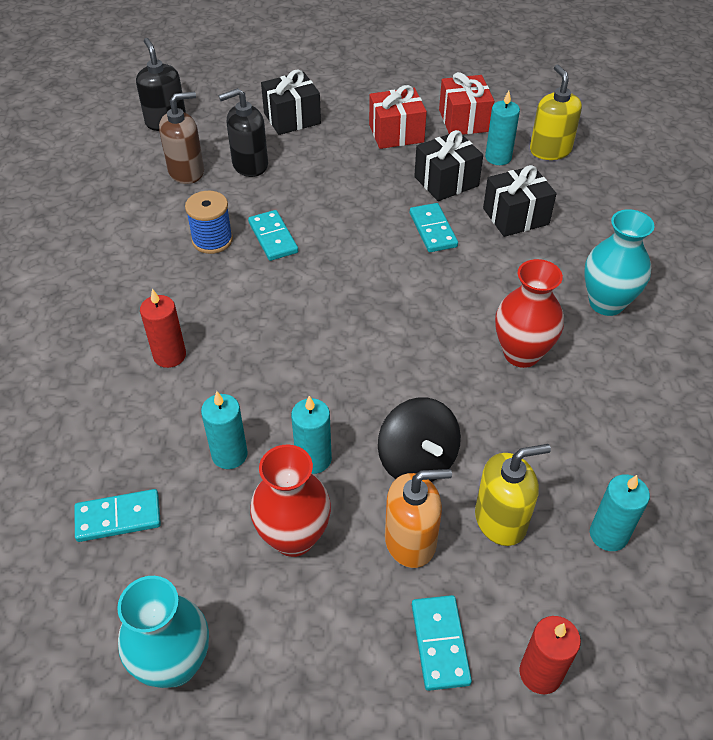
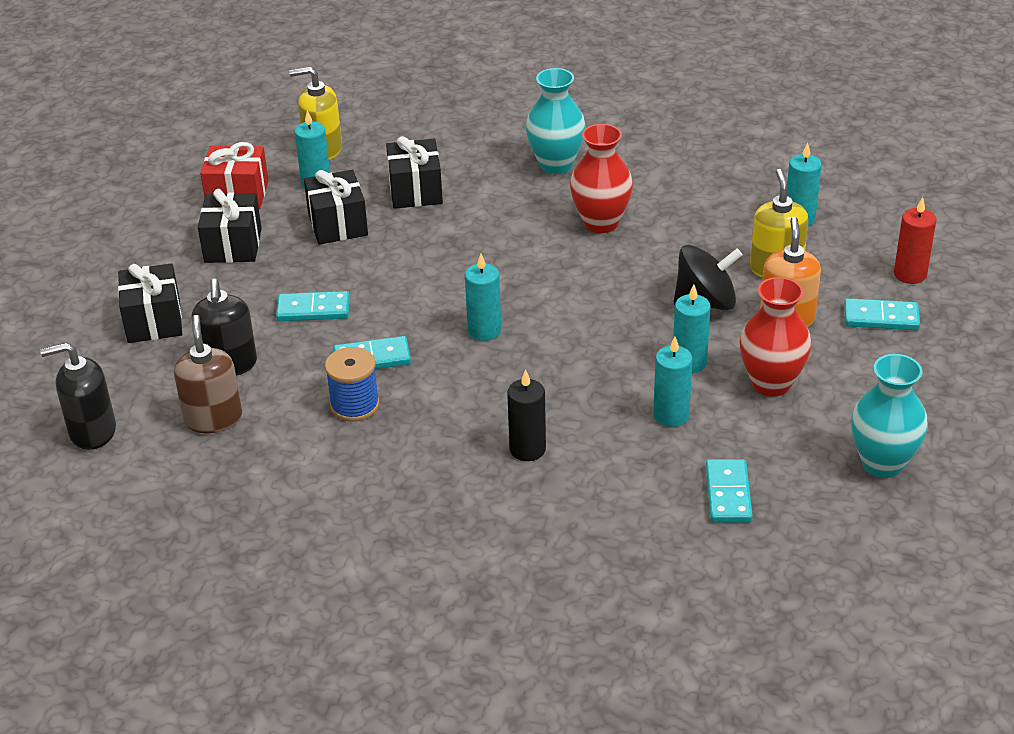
camera: 75 degrees left, 10 degrees down
(169, 355) = (527, 449): red candle -> black candle
(326, 298) = (484, 330): none -> turquoise candle
(396, 133) = (233, 245): red gift -> black gift
(432, 230) = (411, 246): turquoise domino -> turquoise domino (313, 310)

